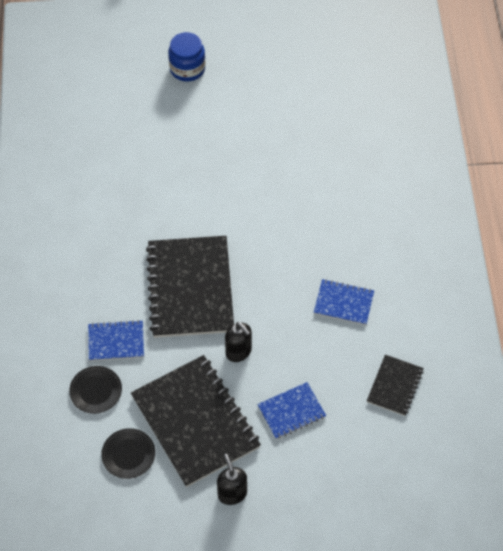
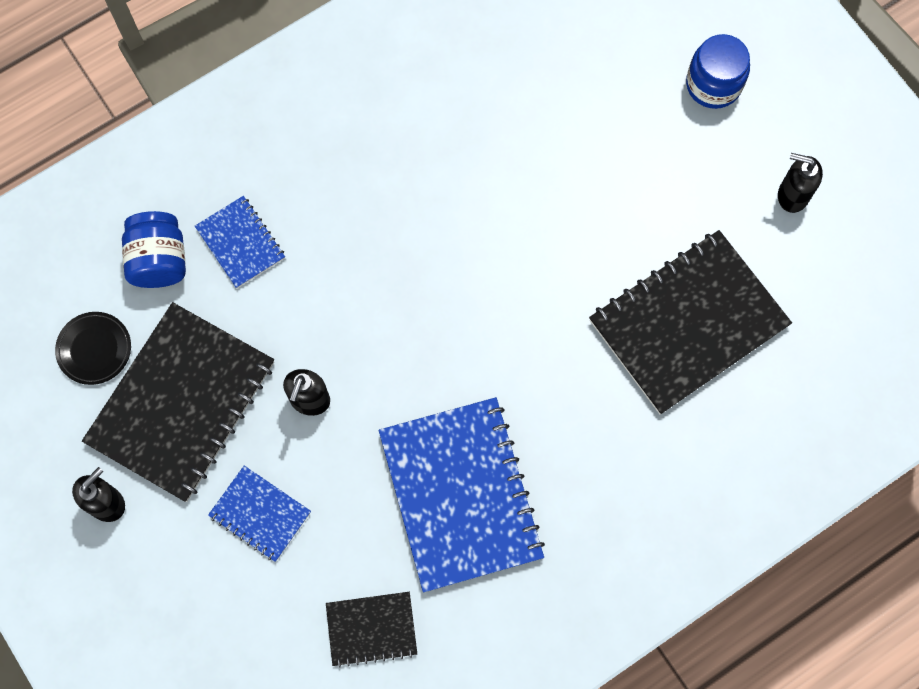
camera: 60 degrees right, 15 degrees up
(96, 391) = (159, 260): black plate -> blue jar
(190, 288) = (369, 287): black notebook -> black notebook (688, 323)
(275, 67) = (792, 195): none -> black soap dispenser
(343, 303) = (461, 495): blue notebook -> blue notebook, size x2.03

